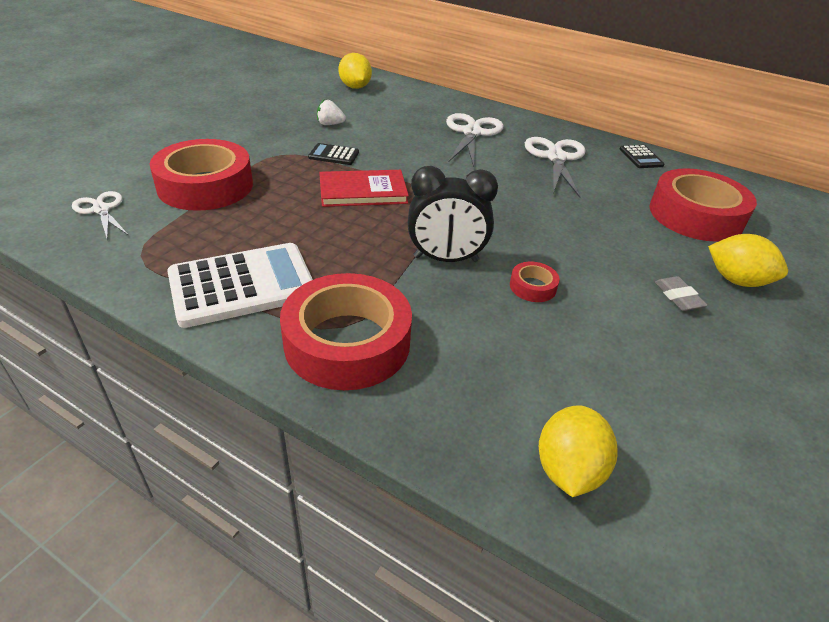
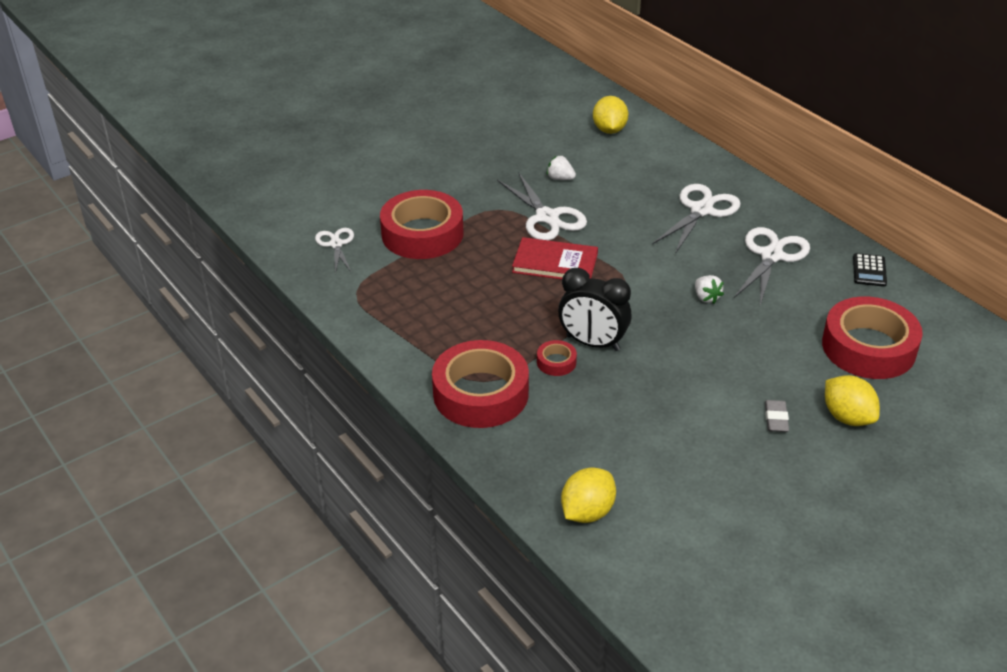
camera: 25 degrees right, 0 degrees up
(242, 285) = (422, 333): white calculator -> none
(334, 155) = (547, 217): black calculator -> white scissors
(526, 198) = (706, 297): none -> white strawberry
(532, 287) = (652, 382): red tape -> red tape (556, 362)

